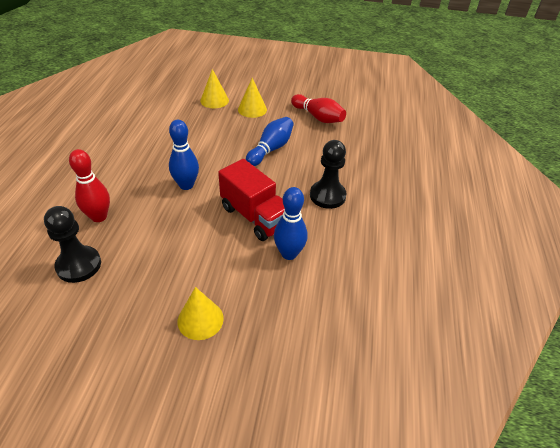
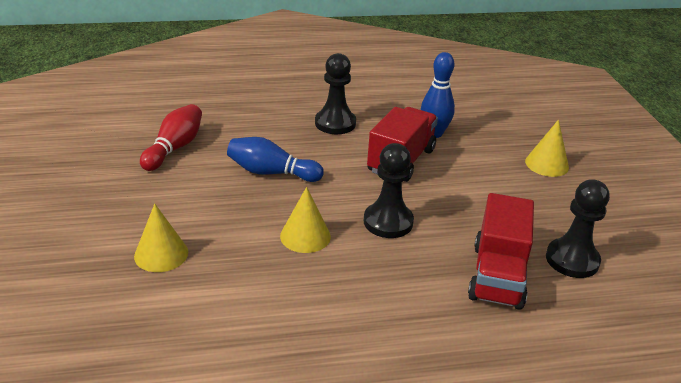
camera: 110 degrees left, 10 degrees down
(99, 217) = (497, 276): red bowling pin -> red truck
(186, 185) = (388, 222): blue bowling pin -> black pawn
(252, 109) = (175, 208): yellow cone -> yellow cone (305, 236)

